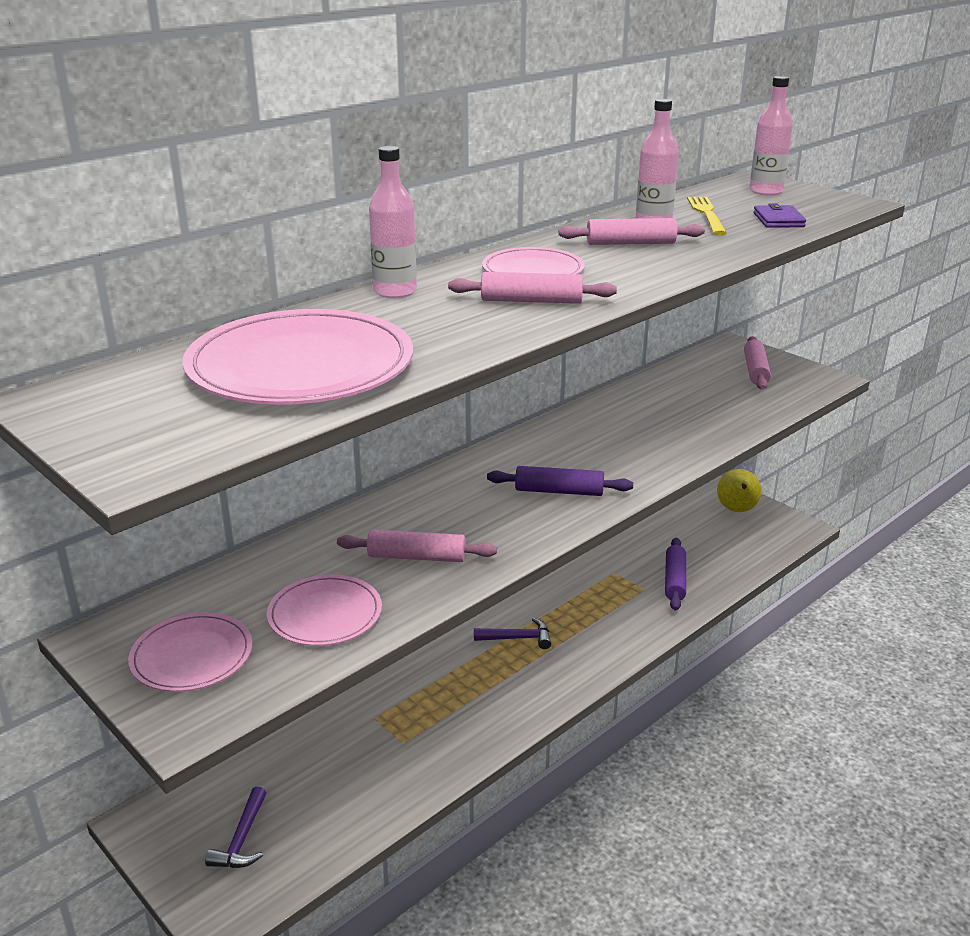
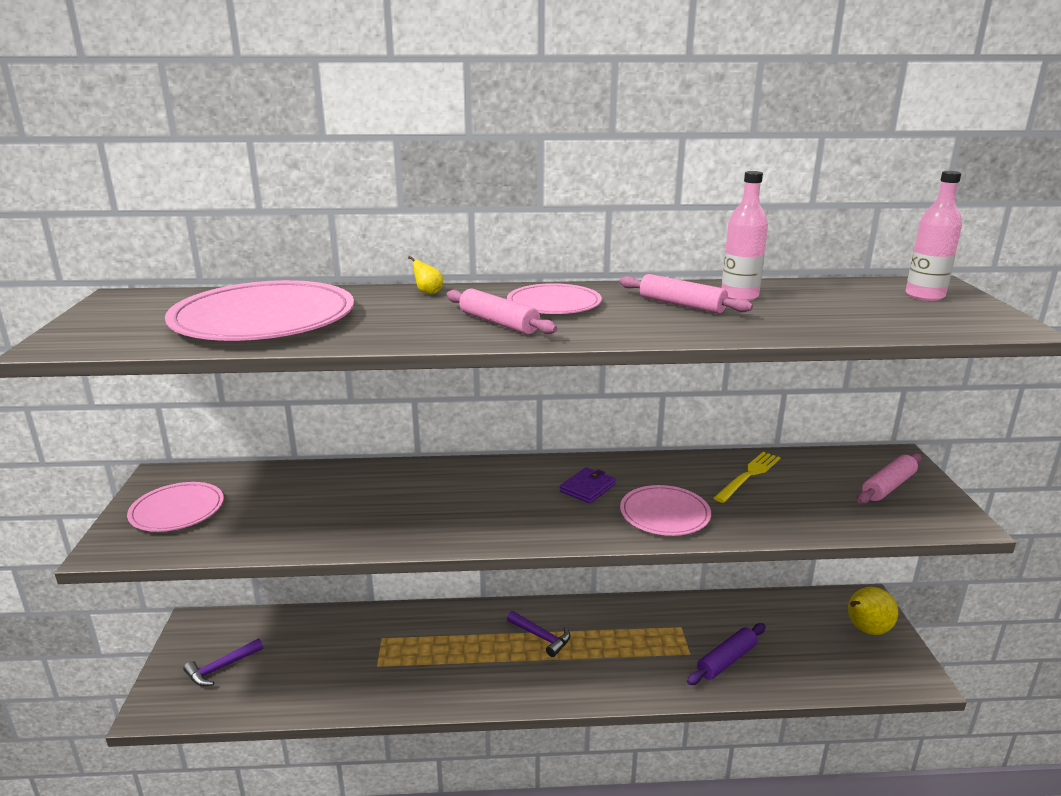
camera: 40 degrees right, 5 degrees down
(325, 614) = (274, 522): pink plate -> pink plate (664, 514)
(395, 292) = (428, 292): pink bottle -> yellow pear
(417, 557) = (382, 512): pink rolling pin -> none
(559, 491) = (549, 512): purple rolling pin -> none
(707, 214) = (811, 300): yellow fork -> yellow fork (748, 476)
(778, 220) = (876, 320): purple wallet -> purple wallet (587, 488)

